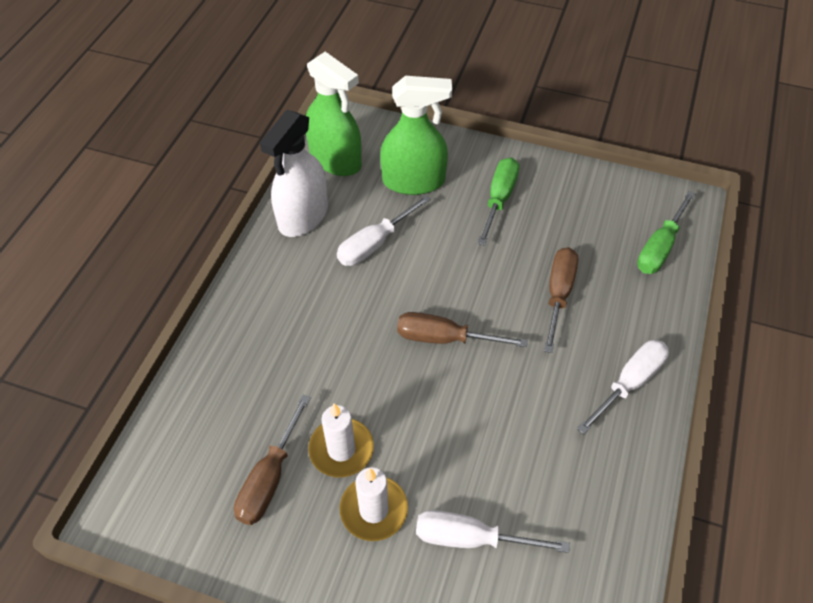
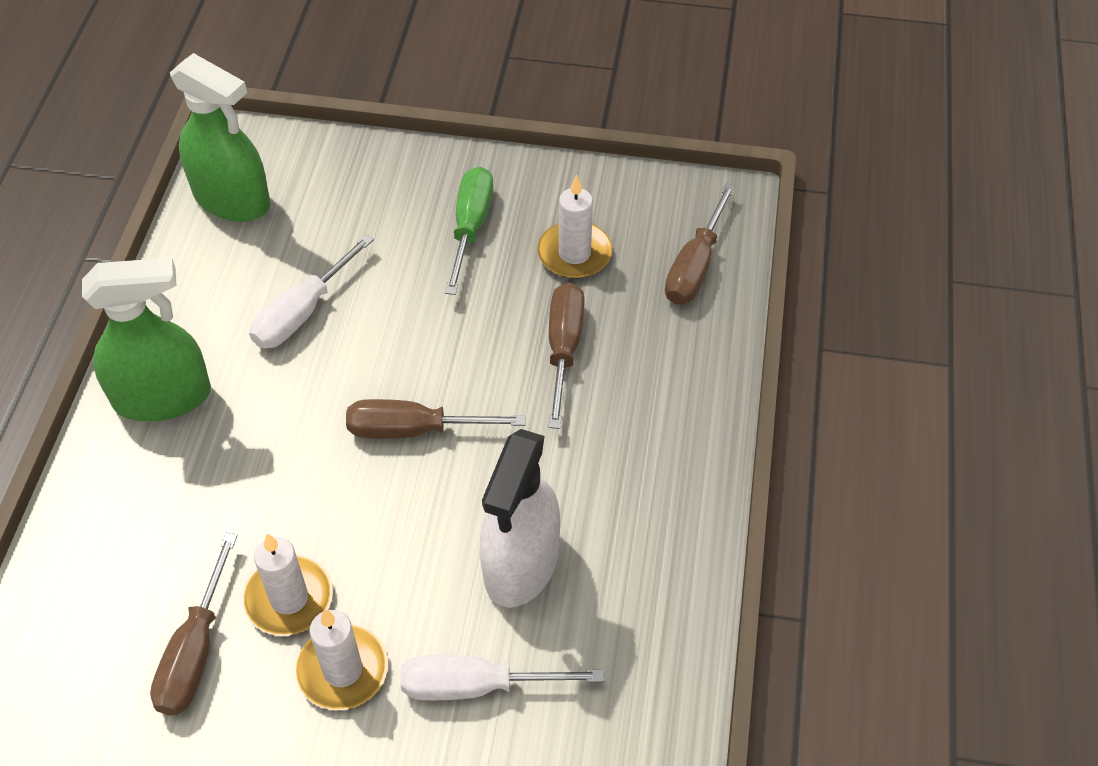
camera: 10 degrees left, 0 degrees up
(303, 216) = (195, 287): white spray bottle -> white spray bottle (521, 564)
(414, 181) = (348, 216): green spray bottle -> green spray bottle (163, 397)
(572, 227) = (574, 254): none -> white candle
(630, 383) = (668, 453): white screwdriver -> none
(659, 248) = (694, 267): green screwdriver -> brown screwdriver

